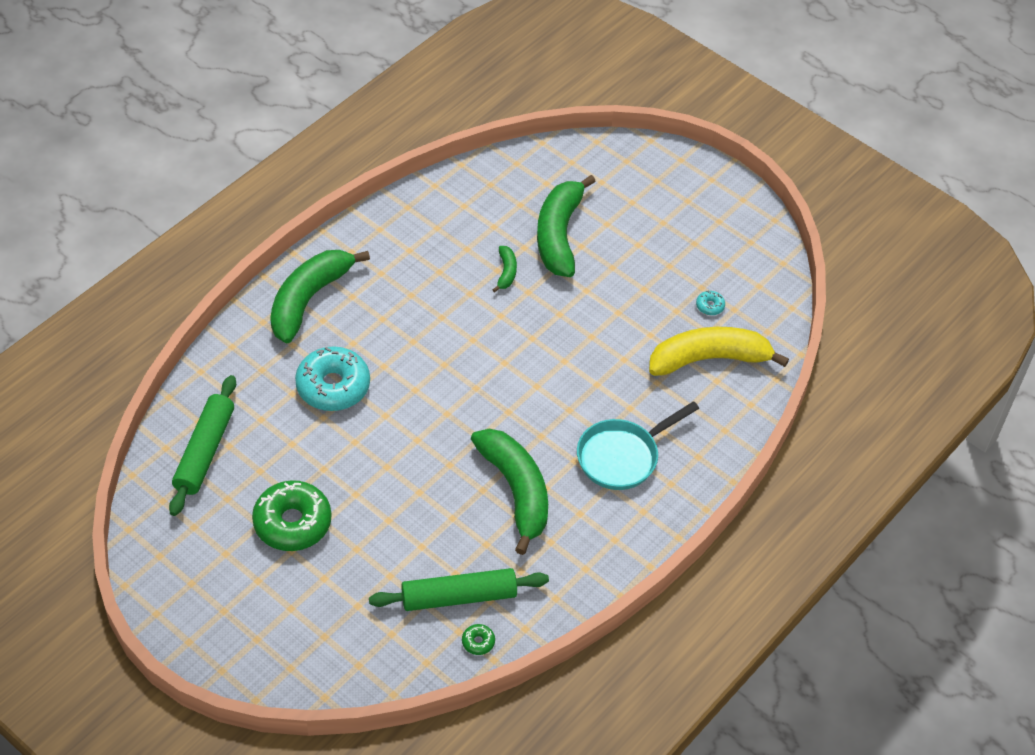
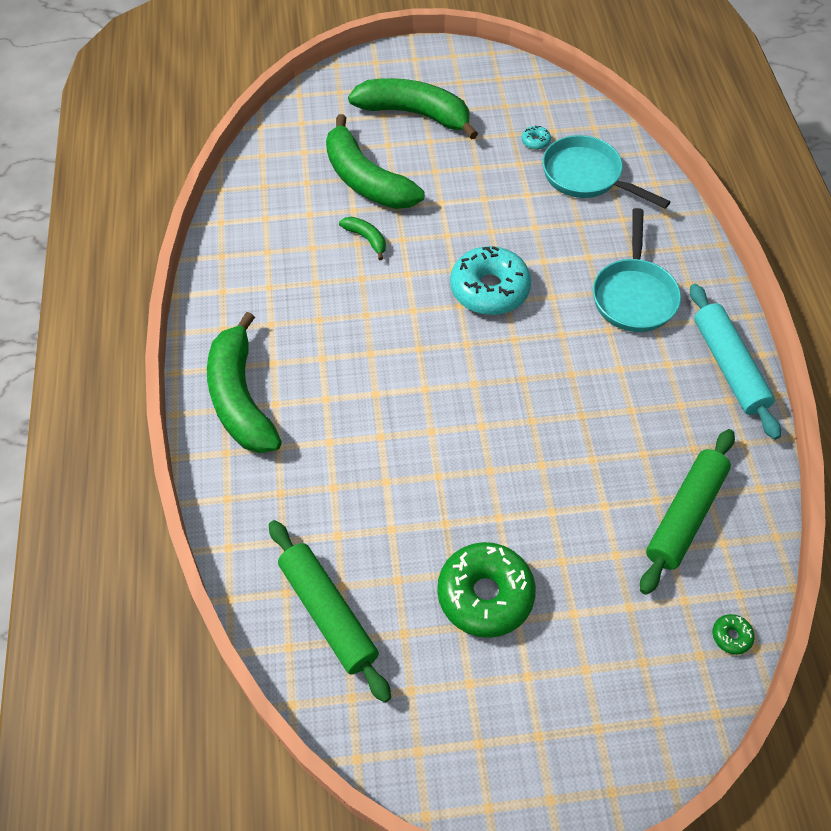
camera: 45 degrees left, 5 degrees up
(333, 386) = (358, 448): turquoise donut -> turquoise donut (489, 289)
(478, 642) = (747, 535): green donut -> green donut (731, 636)
(516, 491) = (605, 392): green banana -> green banana (415, 114)
(616, 551) = (729, 366): none -> turquoise rolling pin
(709, 359) = (587, 176): yellow banana -> turquoise pan

